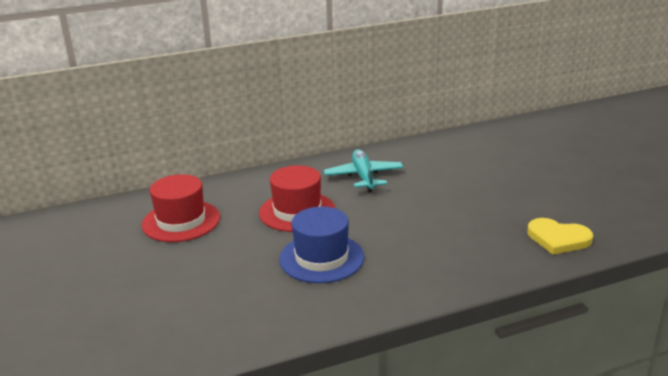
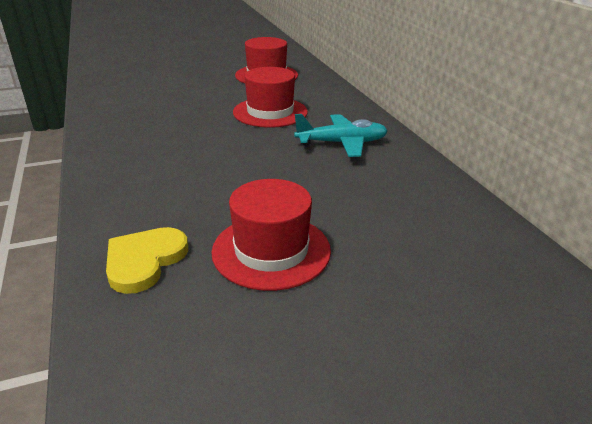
camera: 90 degrees right, 5 degrees up
(321, 258) = (184, 120): blue hat -> none
(523, 197) = (271, 250): none -> red hat

